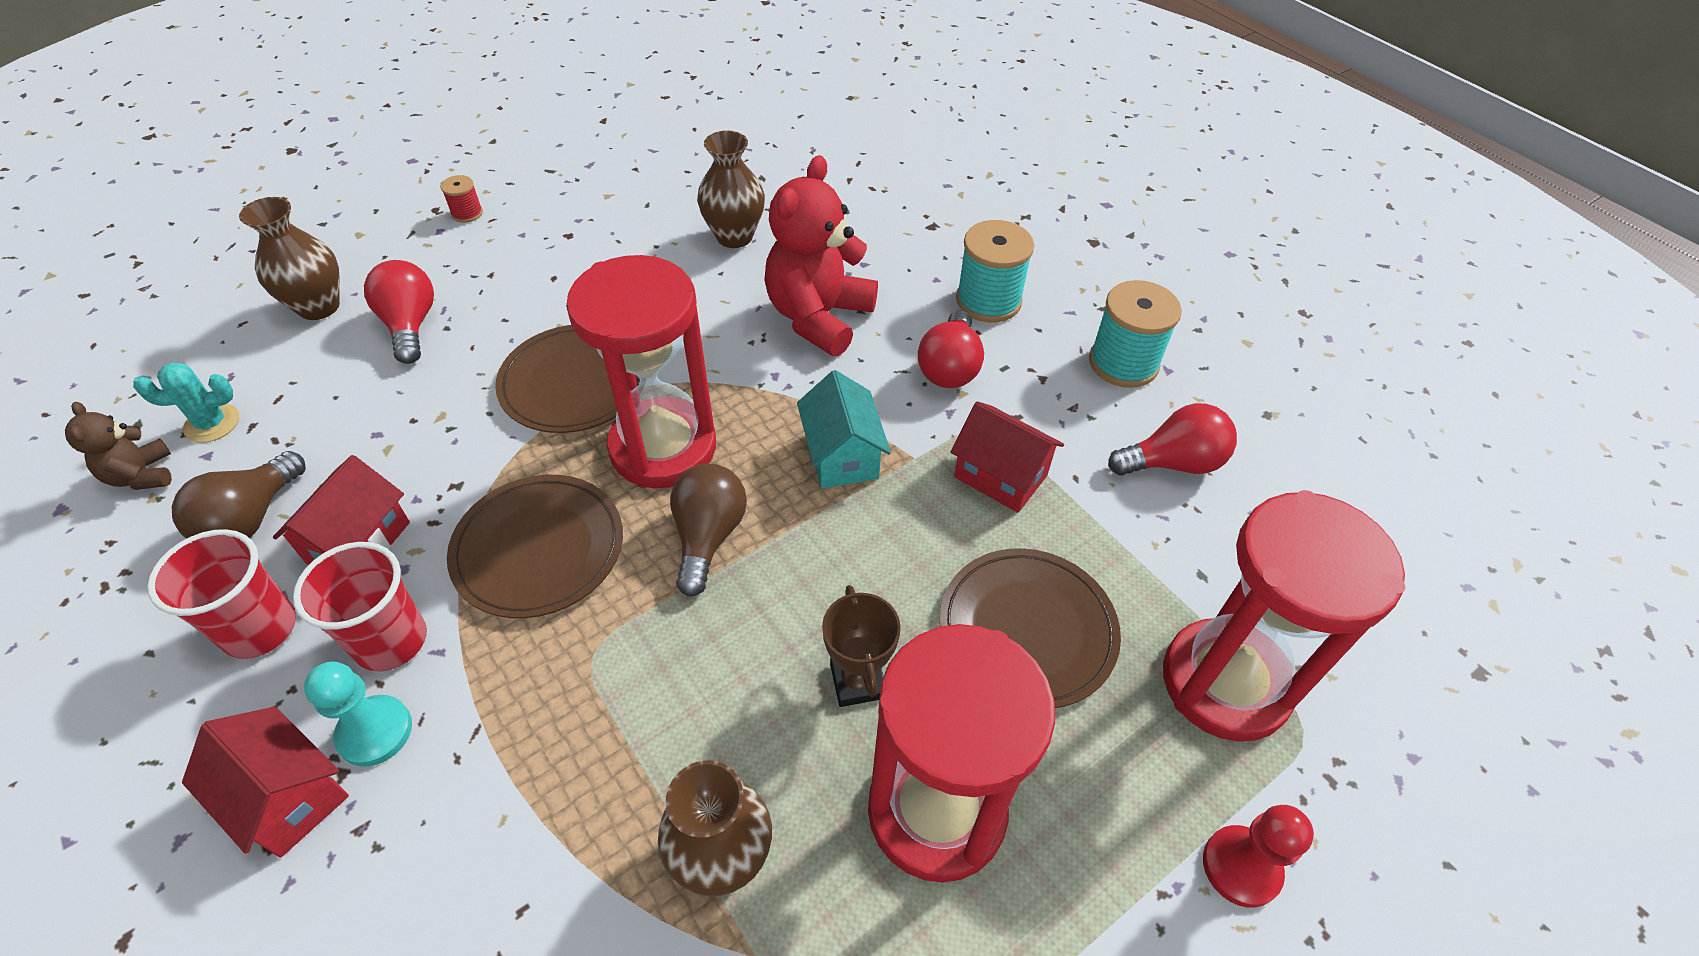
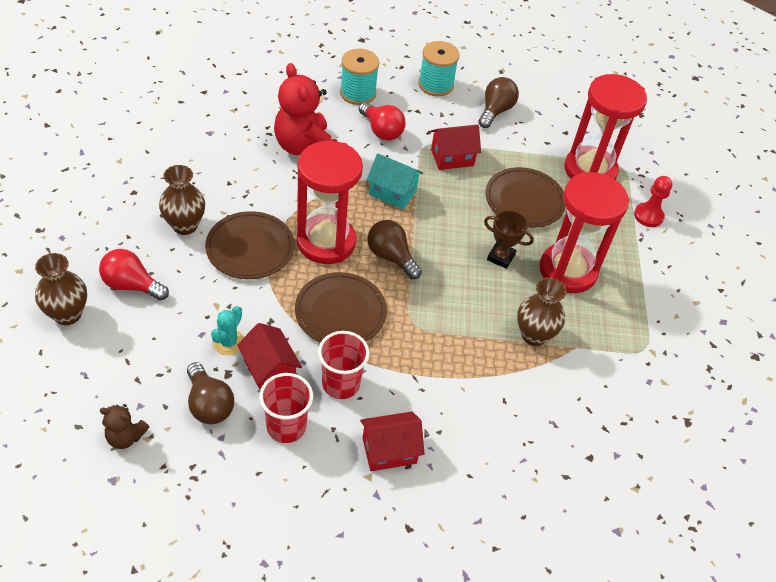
camera: 55 degrees left, 0 degrees up
(212, 423) = (116, 394): turquoise cactus -> turquoise cactus (228, 342)
(375, 732) = (384, 409): turquoise pawn -> none
(467, 213) = (61, 219): red spool -> none
(734, 236) = (214, 138): brown vase -> brown vase (185, 225)
(1173, 463) = (495, 111): red light bulb -> brown light bulb

